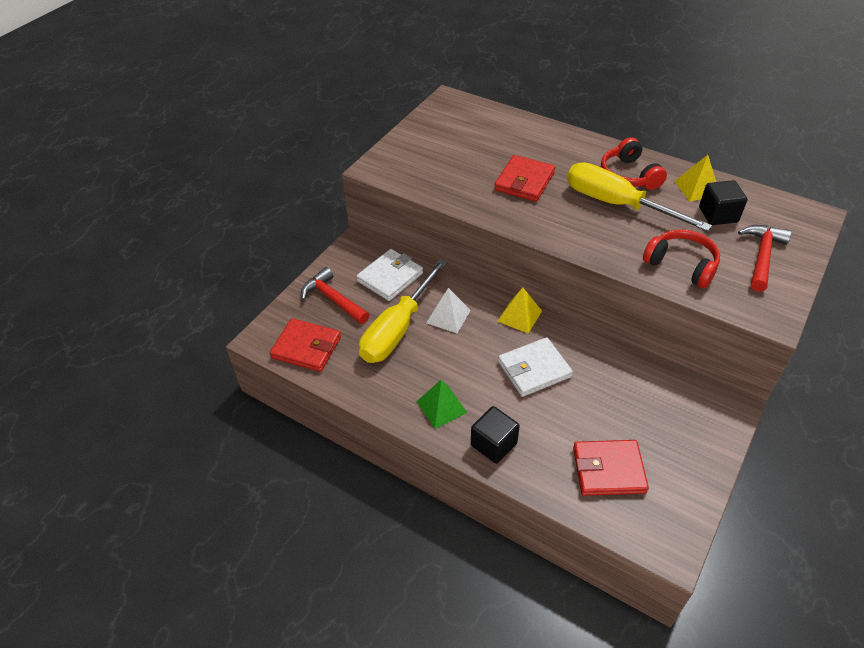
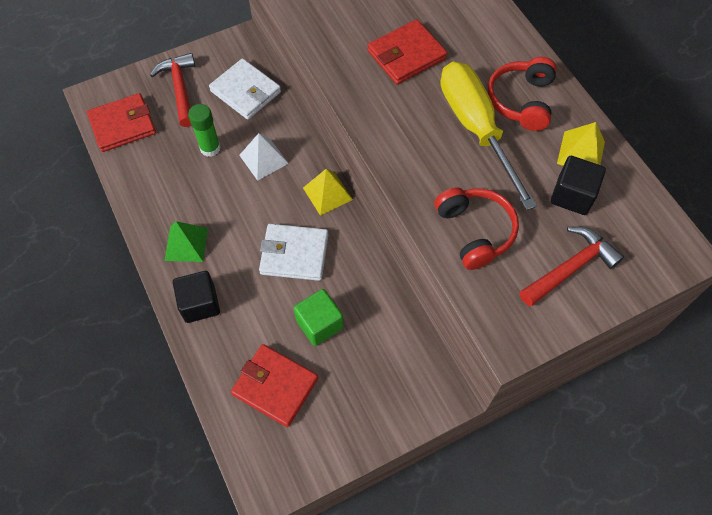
camera: 30 degrees right, 15 degrees up
(306, 347) = (123, 125): red wallet -> red wallet turned 75 degrees counterclockwise
(390, 277) = (245, 92): white wallet -> white wallet turned 60 degrees clockwise
(397, 329) = (210, 148): yellow screwdriver -> green glue stick
(599, 407) = (319, 324): none -> green cube

